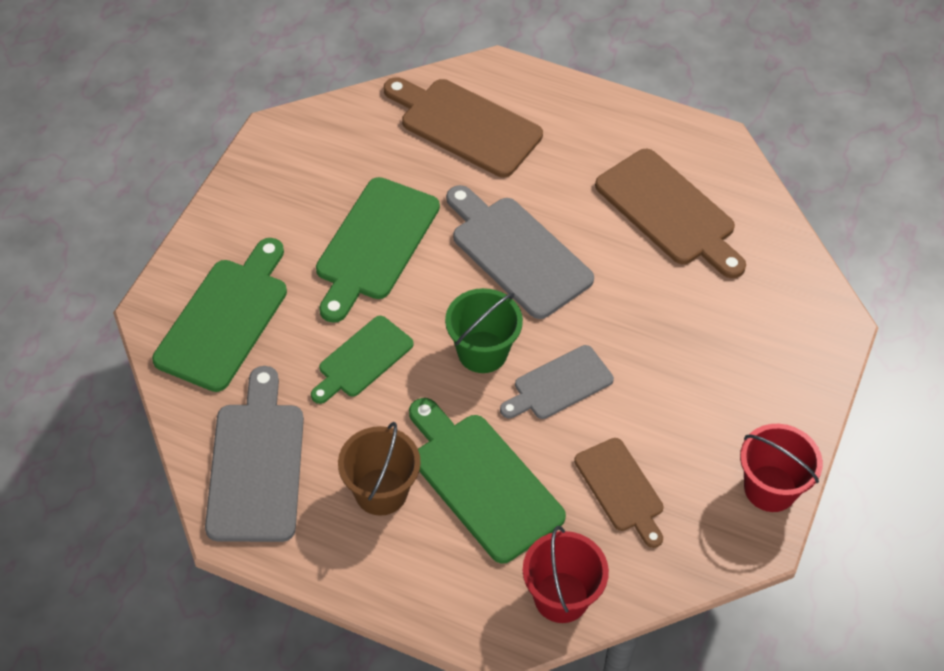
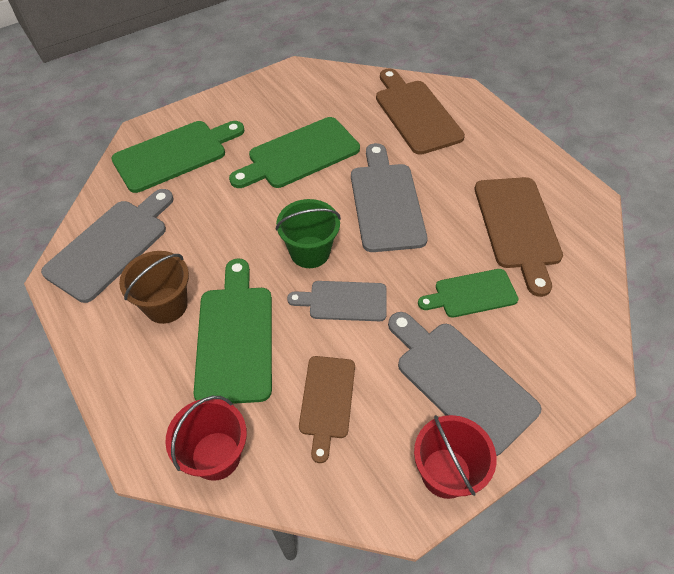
camera: 35 degrees right, 0 degrees up
(363, 359) = (231, 217): green cutting board -> green cutting board (472, 294)
(726, 400) = (461, 381): none -> grey cutting board

